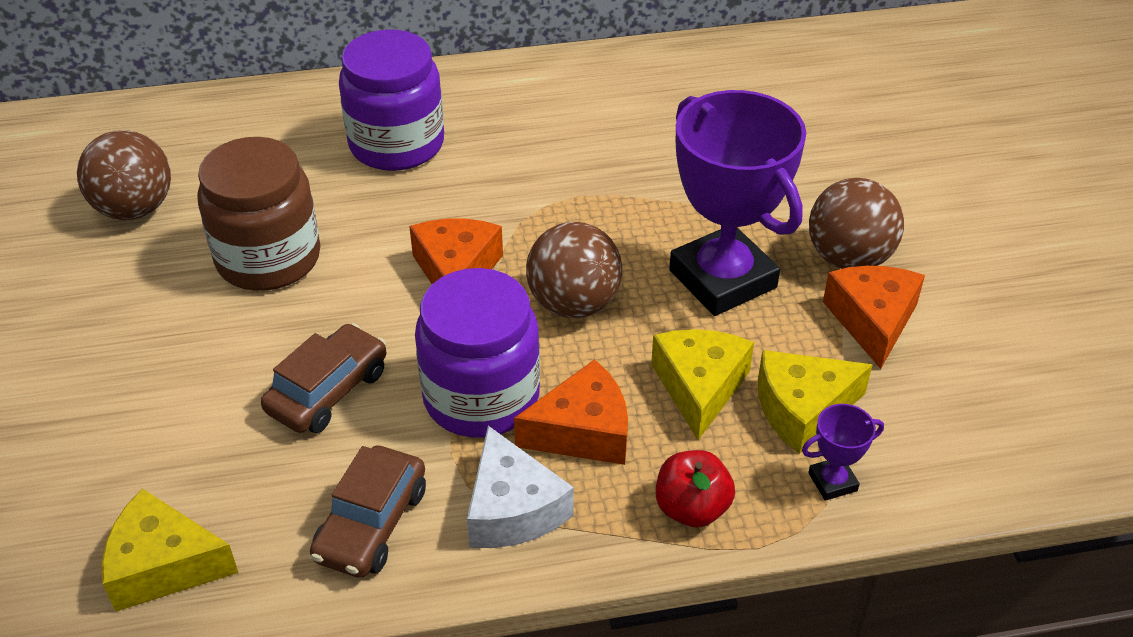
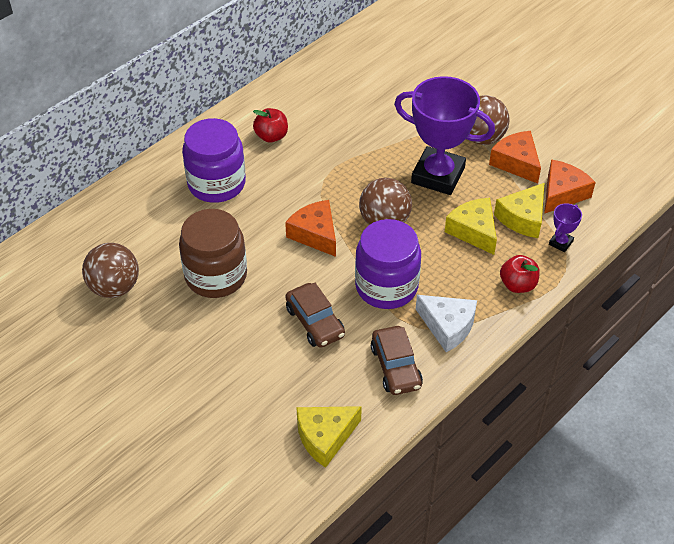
camera: 35 degrees left, 5 degrees up
(328, 391) = (315, 322): brown car -> brown car turned 150 degrees clockwise
(532, 118) = (271, 136): none -> red apple
(583, 431) = (444, 277): orange cheese -> orange cheese (562, 193)

